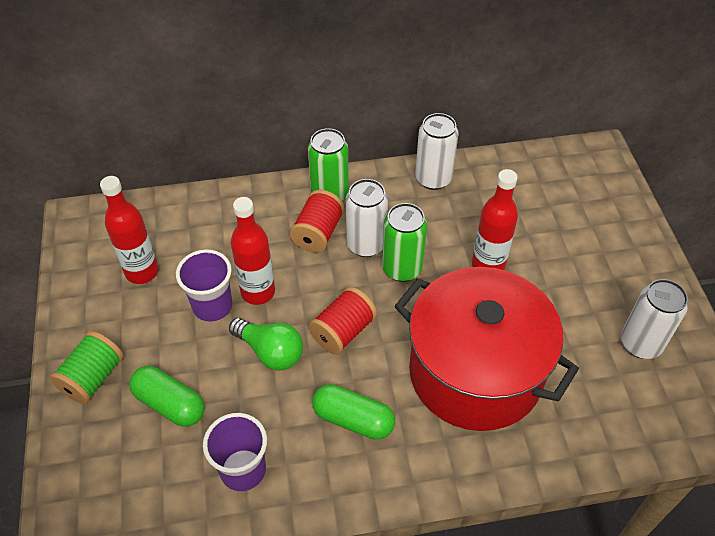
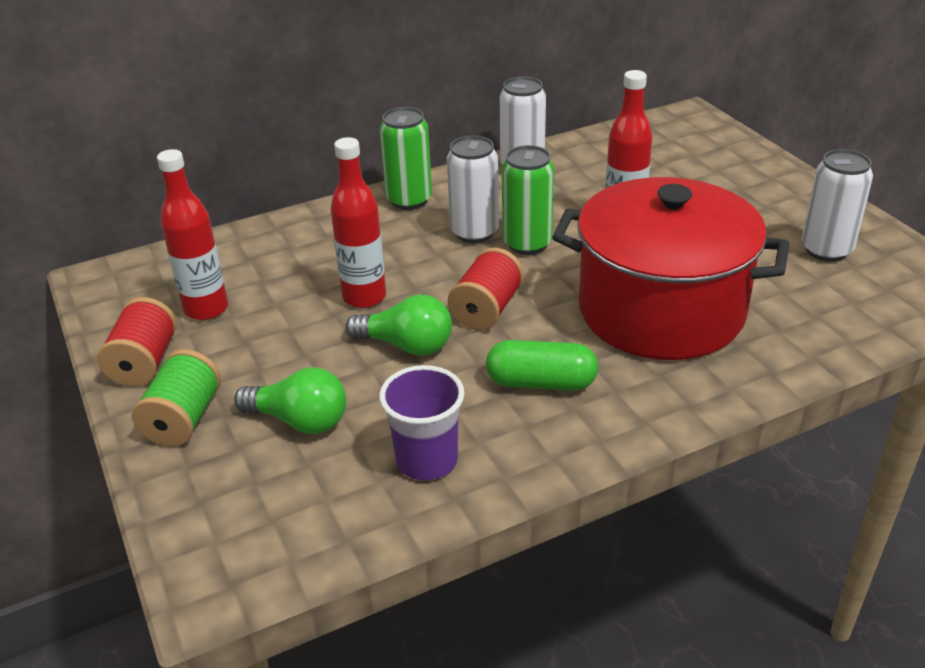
camera: 15 degrees left, 15 degrees down
(170, 404) = (300, 421): green capsule -> green light bulb
(212, 306) = (312, 320): purple cup -> none
(318, 233) = (412, 234): red spool -> red spool (144, 363)

